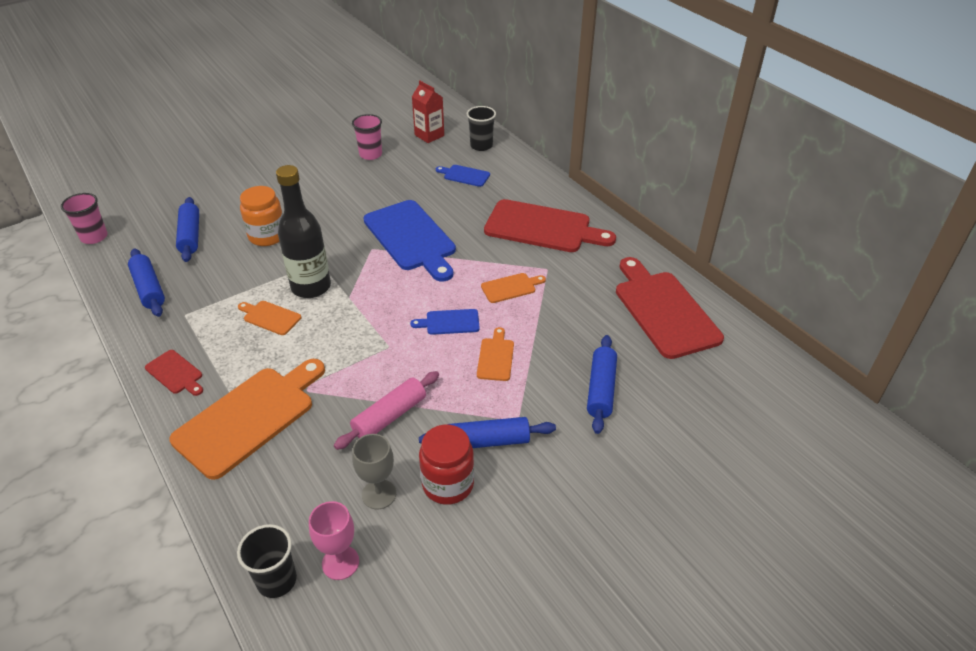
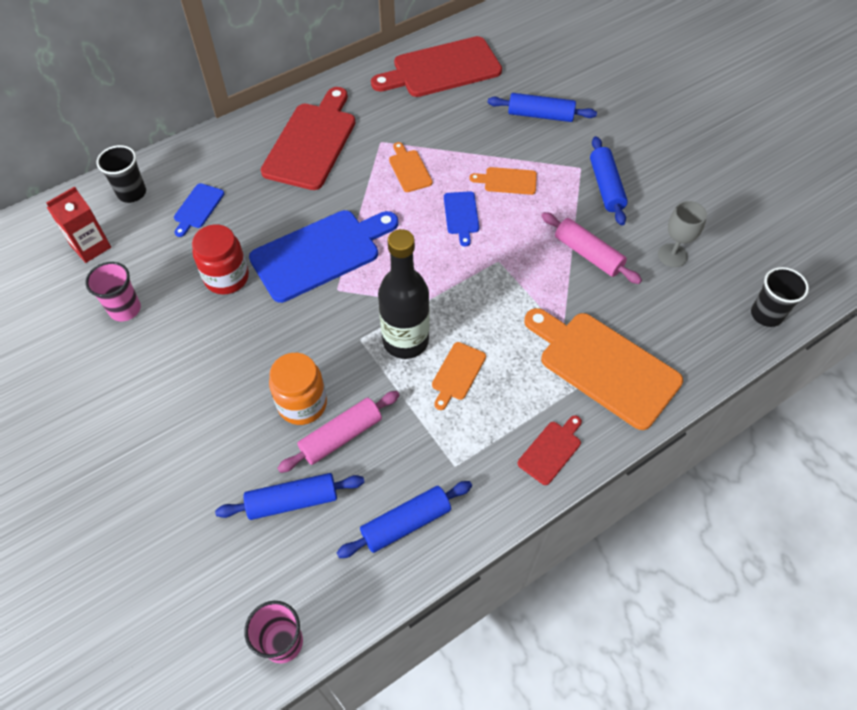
camera: 90 degrees left, 15 degrees up
(233, 255) = (341, 436): none -> pink rolling pin
(340, 562) = (740, 274): pink goblet -> none
(448, 484) = (653, 211): red jar -> red jar (226, 277)

